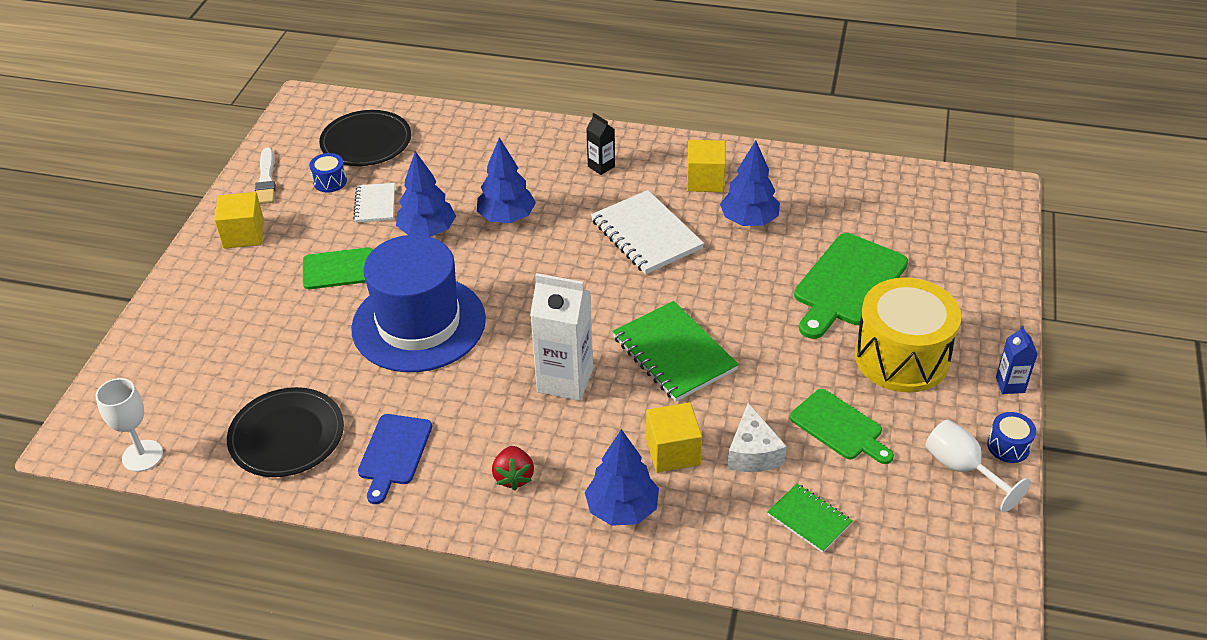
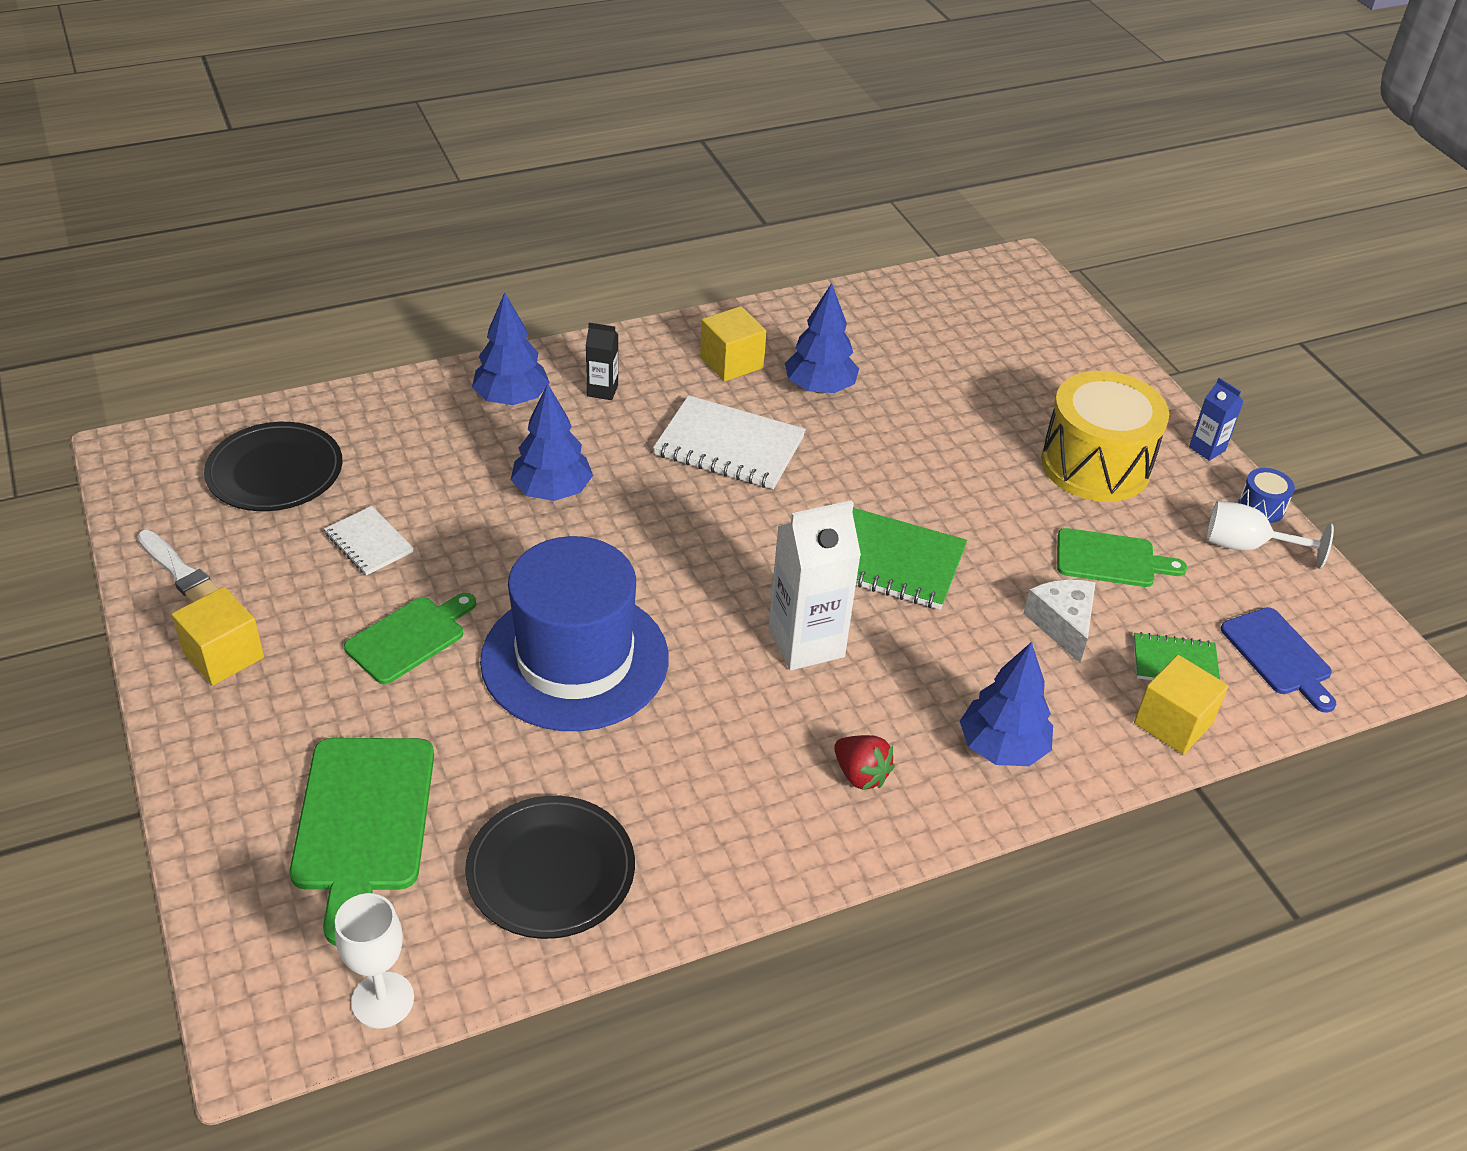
camera: 40 degrees left, 0 degrees up
(330, 181) = (277, 539): blue drum -> none
(394, 453) = (702, 821): blue cutting board -> blue cutting board (1278, 655)
(427, 231) = (471, 547): blue tree -> blue tree (511, 399)
(673, 452) = (989, 662): yellow cube -> yellow cube (1173, 723)
(753, 453) = (1062, 625): white cheese -> white cheese turned 150 degrees counterclockwise
(848, 283) = (977, 413): green cutting board -> green cutting board (363, 823)

